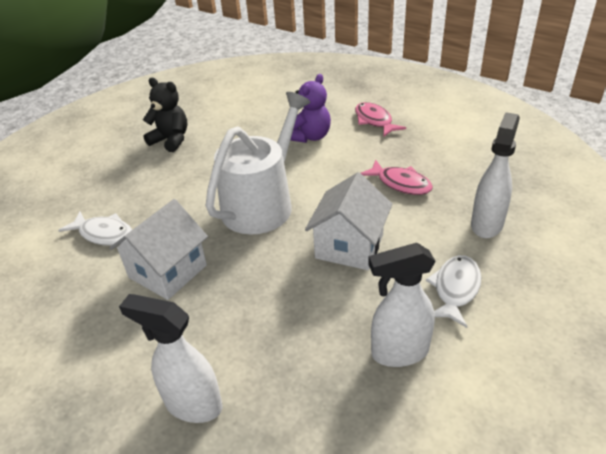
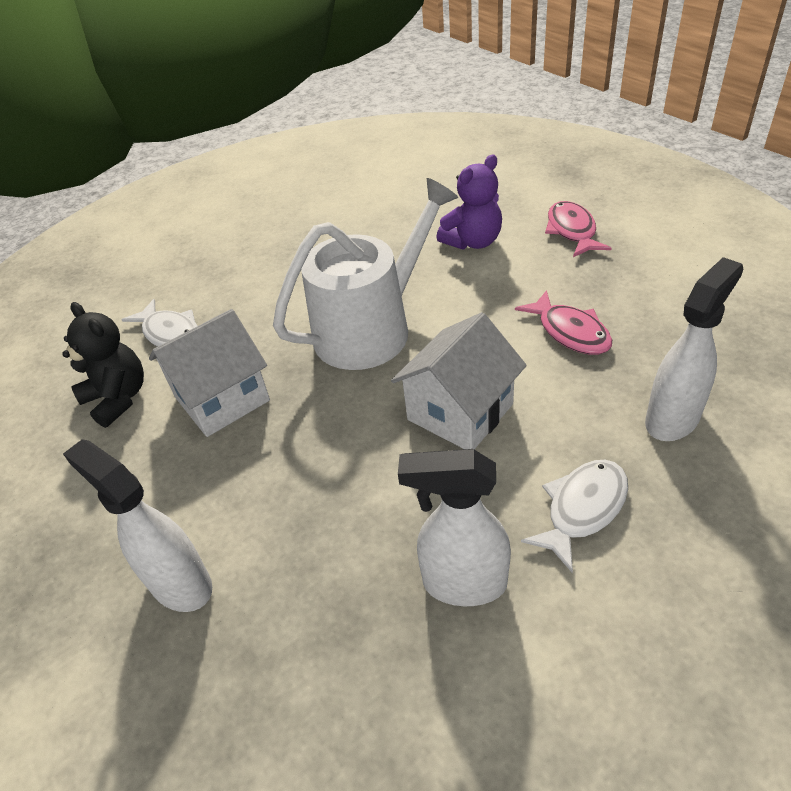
camera: 20 degrees right, 5 degrees up
(171, 140) = (296, 220): black teddy bear -> black teddy bear (118, 398)

